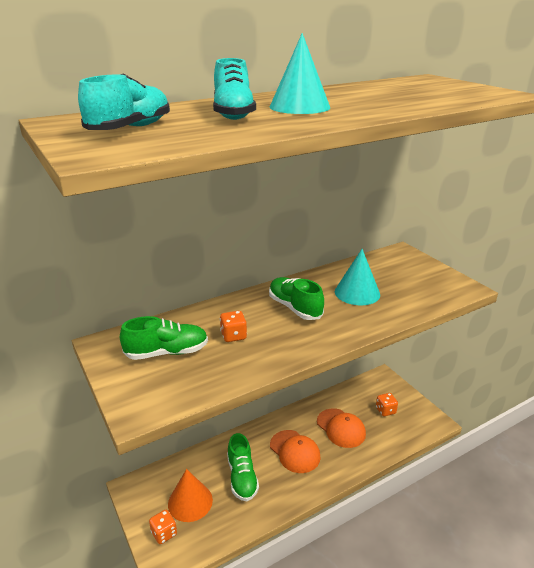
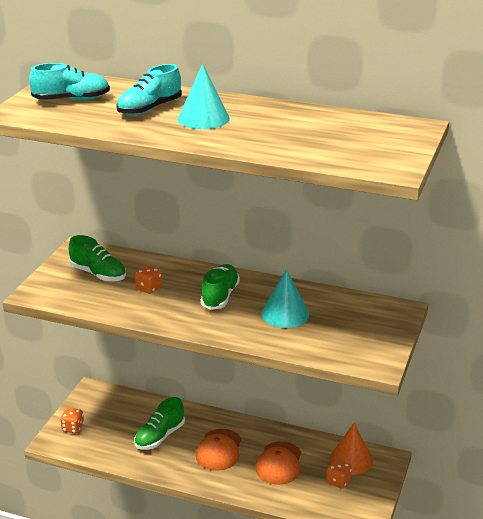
camera: 50 degrees right, 0 degrees up
(190, 502) = (110, 424): orange cone -> orange cone (351, 459)

